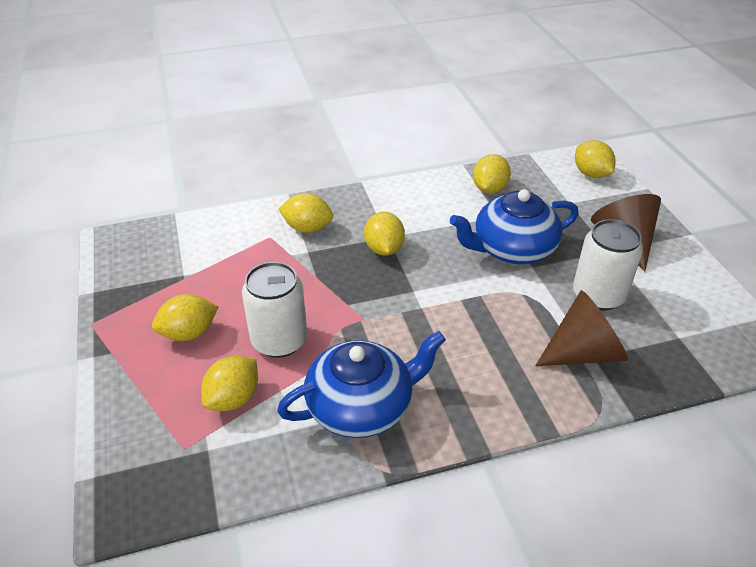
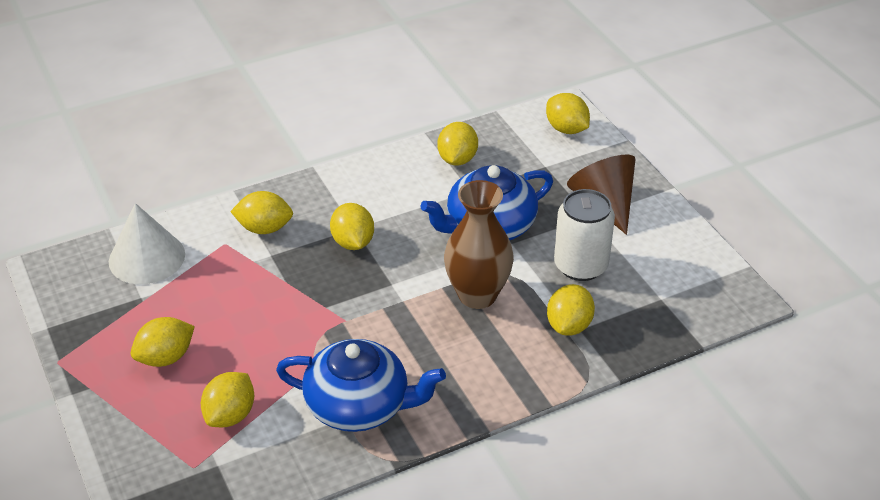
camera: 10 degrees left, 0 degrees up
(198, 241) = (147, 257): none -> white cone
(279, 340) = (262, 353): white can -> none
(361, 406) = (359, 405): blue teapot -> blue teapot turned 45 degrees clockwise
(494, 311) = (477, 295): none -> brown vase
(583, 353) = (569, 326): brown cone -> yellow lemon

